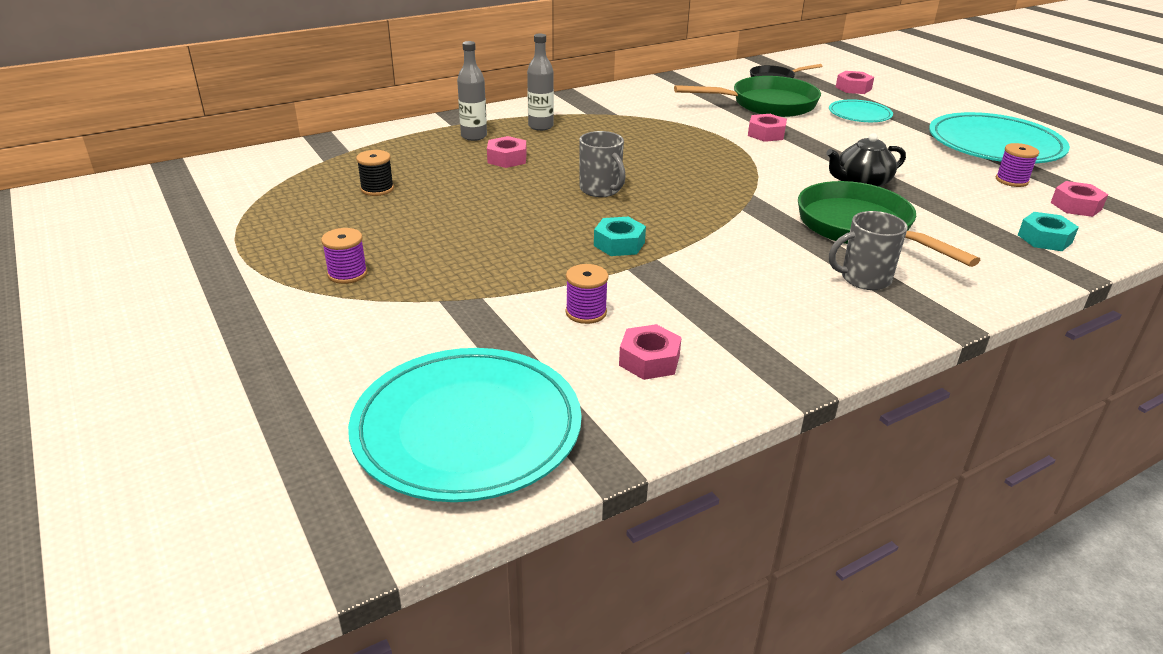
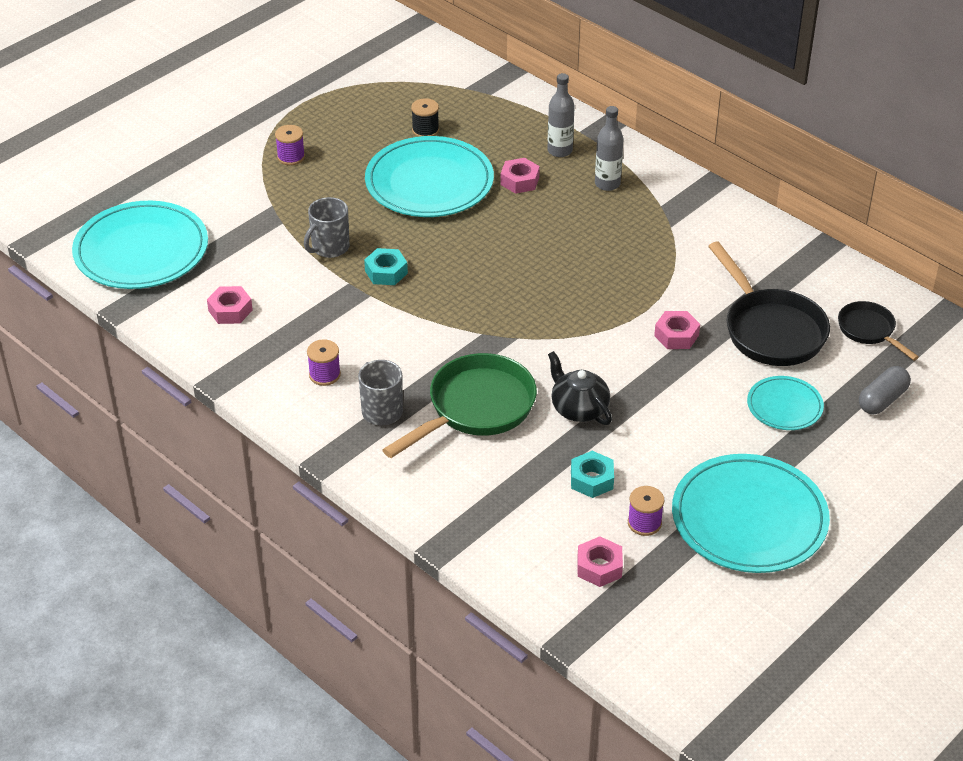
camera: 75 degrees right, 10 degrees up
(473, 200) = (429, 182): none -> turquoise plate
(586, 312) = (279, 273): purple spool -> purple spool (324, 375)
(601, 190) = (481, 246): grey mug -> grey mug (329, 247)
(766, 105) = (770, 330): green pan -> black pan
(853, 88) = (882, 400): pink nut -> grey capsule
(1044, 239) = (507, 532): turquoise nut -> turquoise nut (592, 480)

